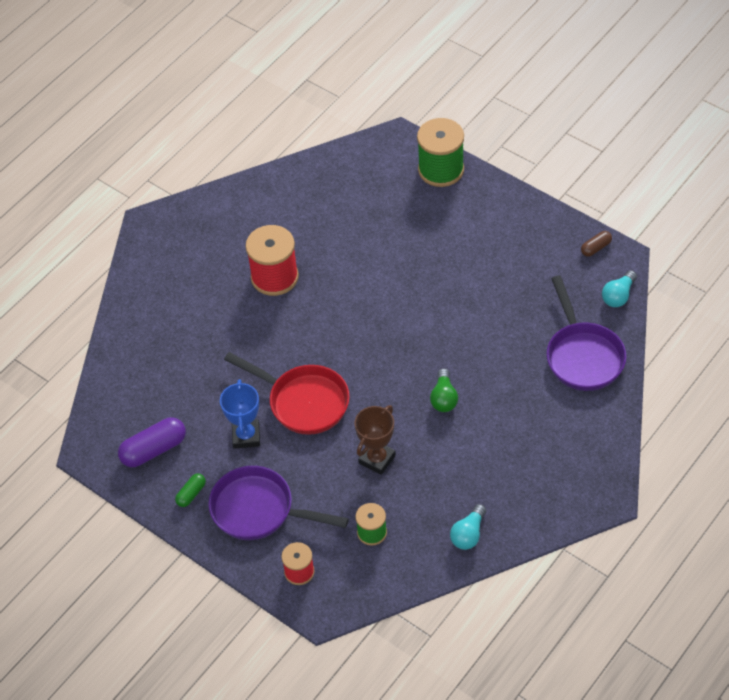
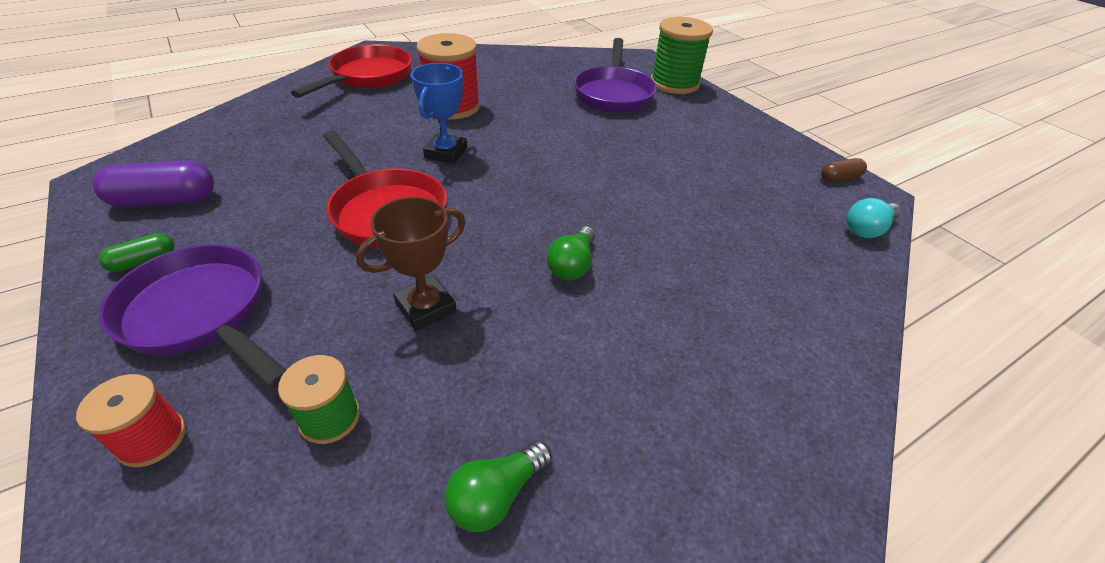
camera: 15 degrees right, 10 degrees down
(176, 265) = (368, 77): none -> red pan
(246, 436) = (283, 222): blue trophy -> blue trophy (446, 153)
(468, 534) = (496, 495): turquoise light bulb -> green light bulb
(583, 356) = (802, 279): purple pan -> purple pan (613, 93)

